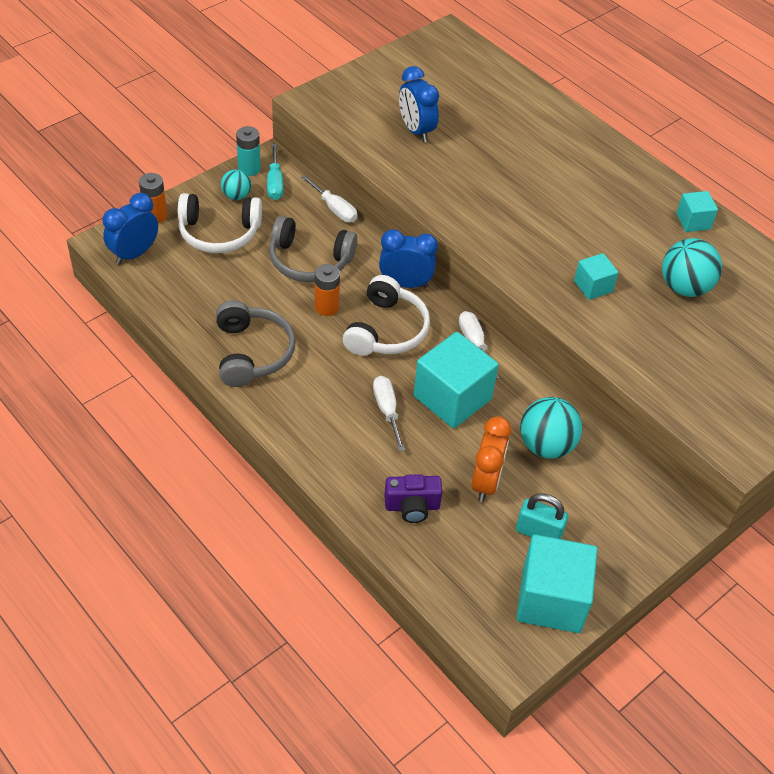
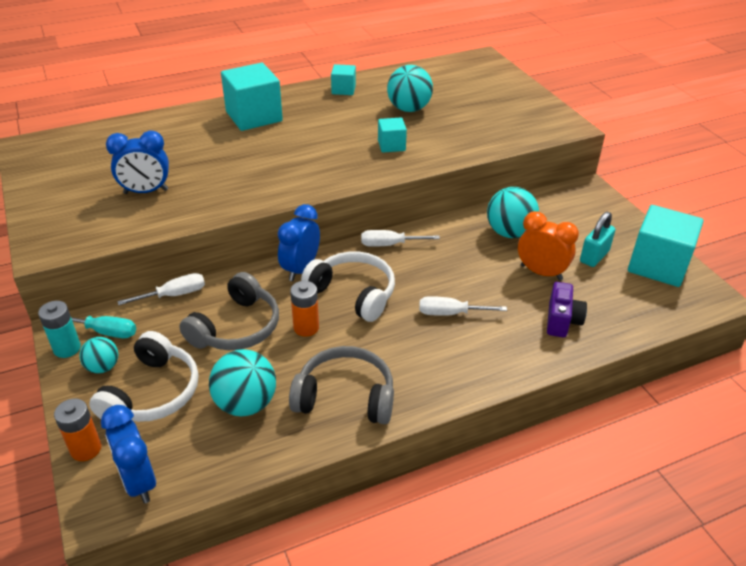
camera: 70 degrees left, 10 degrees down
(225, 291) = (246, 404): none -> turquoise ball
(452, 397) = (446, 271): turquoise cube -> turquoise cube (254, 116)

